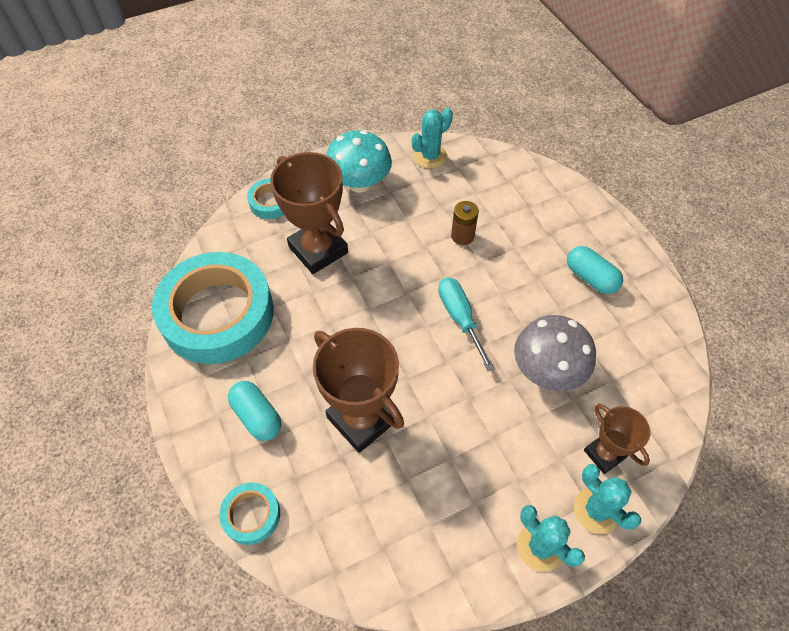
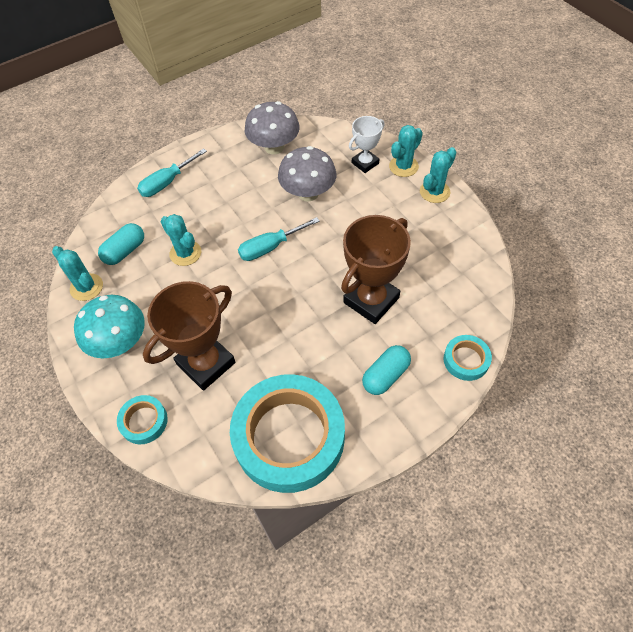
camera: 95 degrees left, 0 degrees up
(462, 236) = (185, 253): brown battery -> turquoise cactus
(572, 220) = (167, 182): none -> turquoise screwdriver
(590, 278) = (224, 171): turquoise capsule -> turquoise capsule (125, 251)
(604, 454) = (365, 163): brown trophy -> white trophy
(637, 338) = (274, 147): none -> grey mushroom

